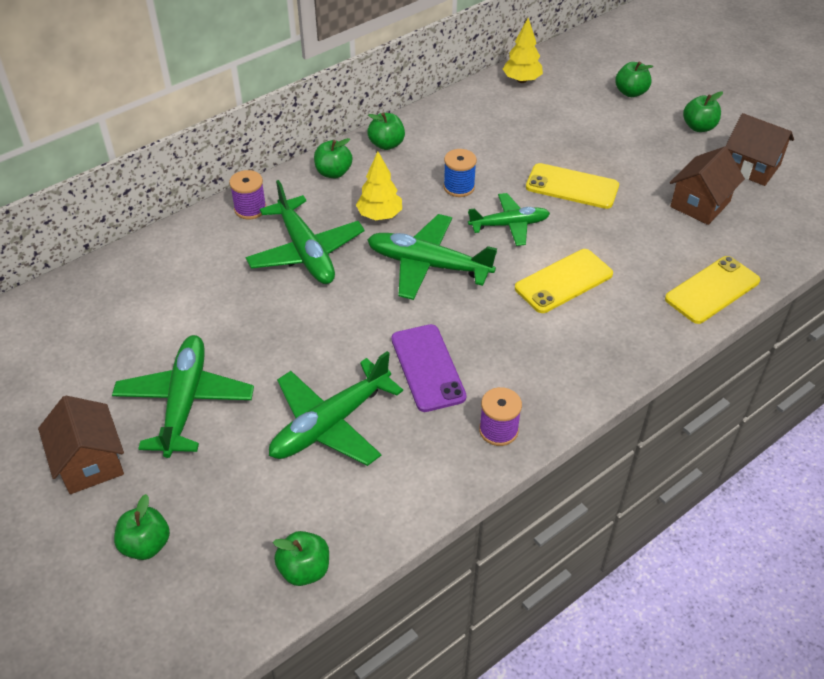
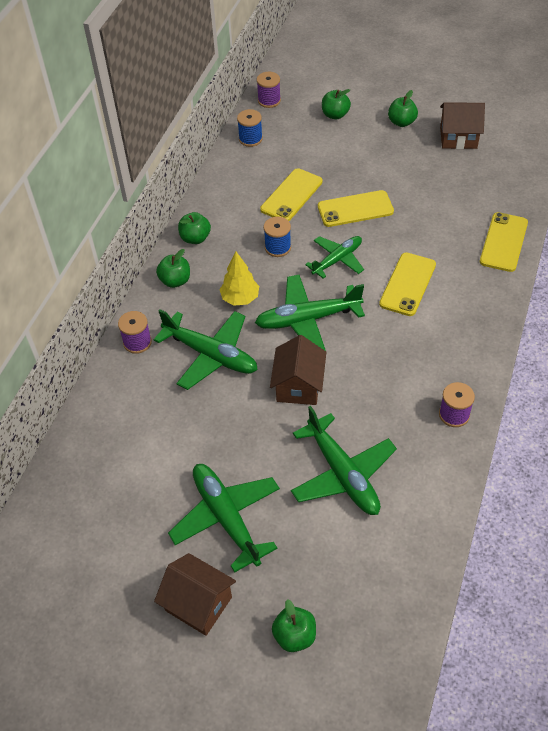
camera: 30 degrees left, 5 degrees up
(304, 569) = (414, 584): green apple -> none
(330, 424) = (342, 474): green plane -> green plane turned 45 degrees counterclockwise
(428, 368) = (372, 396): purple phone -> none
(516, 147) = (291, 195): none -> yellow phone
(521, 80) = (250, 139): yellow tree -> blue spool
(572, 54) = (269, 100): none -> purple spool
(700, 204) = (448, 182): brown house -> brown house (298, 386)

